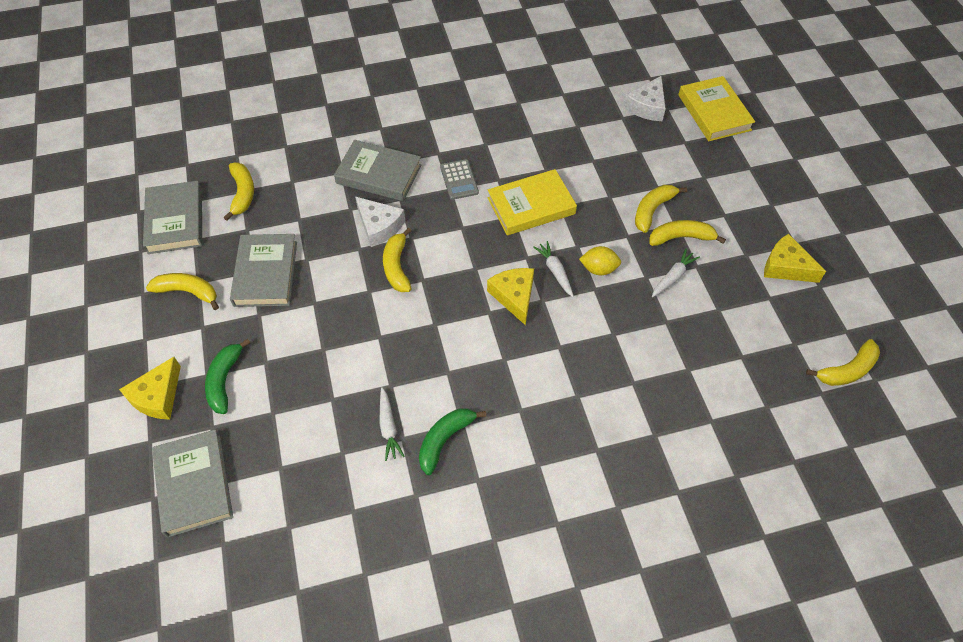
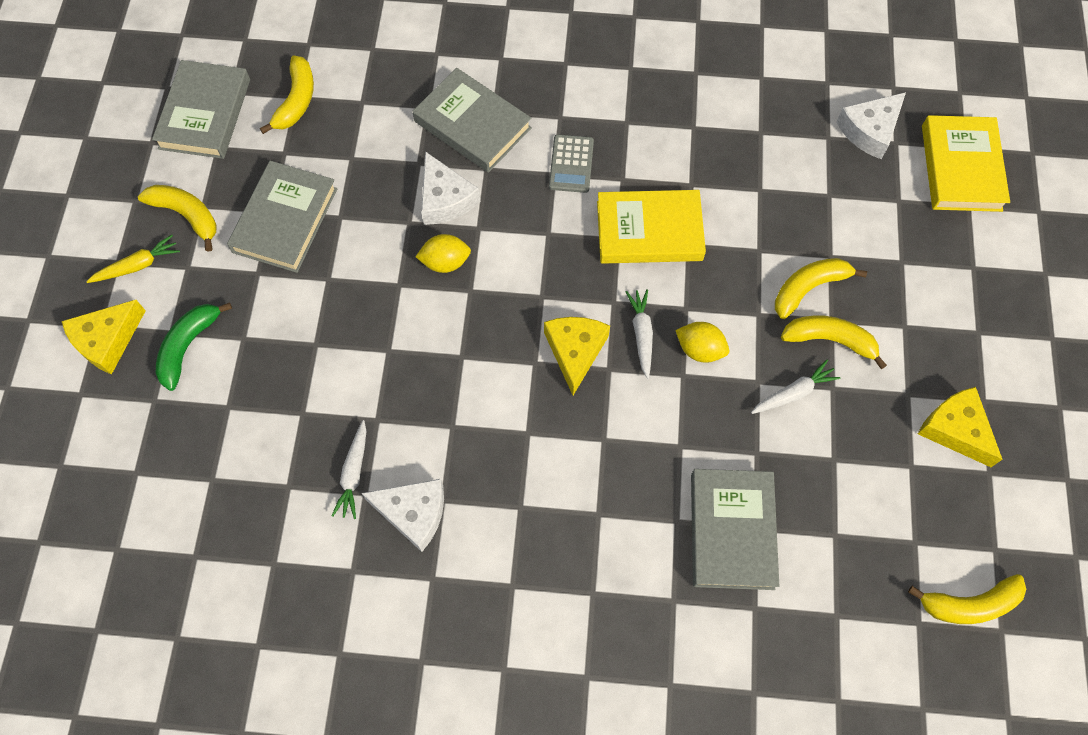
camera: 20 degrees right, 10 degrees up
(162, 337) = (137, 265): none -> yellow carrot
(194, 485) = (110, 466): grey book -> grey book (732, 531)
(397, 266) = (445, 262): yellow banana -> yellow lemon
(445, 440) = (413, 513): green banana -> white cheese

